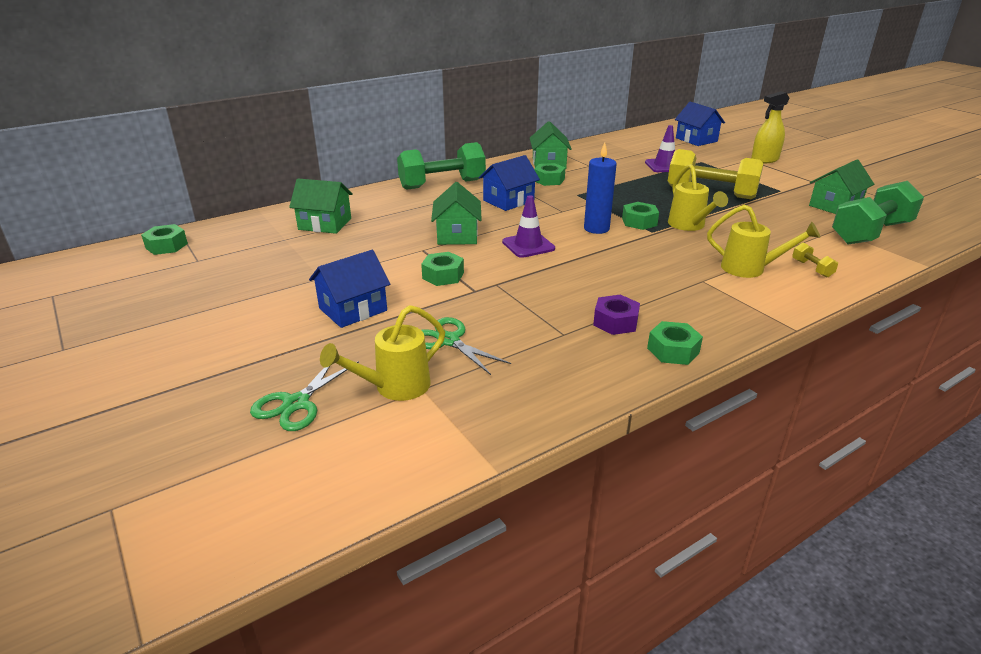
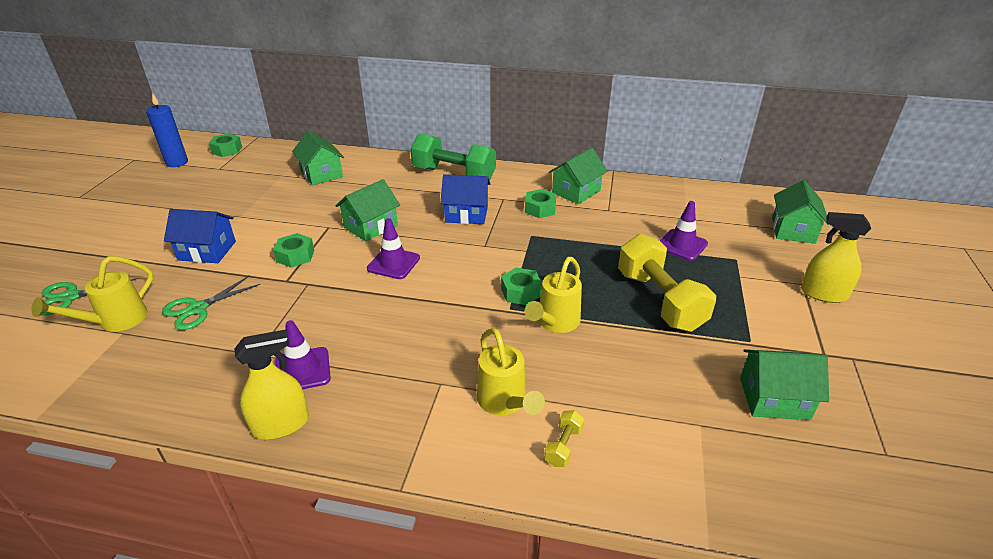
camera: 45 degrees right, 5 degrees up
(394, 387) = (116, 321): yellow watering can -> yellow watering can turned 60 degrees counterclockwise
(448, 340) = (197, 309): green scissors -> green scissors turned 135 degrees counterclockwise
(596, 228) = (472, 278): blue candle -> blue candle (177, 162)
(615, 322) = (302, 370): purple nut -> purple traffic cone
(673, 350) = (281, 424): green nut -> yellow spray bottle
(696, 140) = (793, 230): blue house -> green house
(871, 233) = (736, 458): green dumbbell -> none

